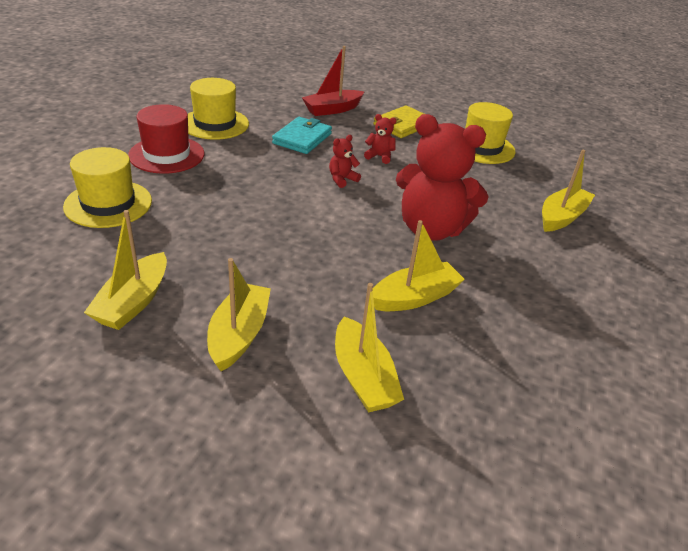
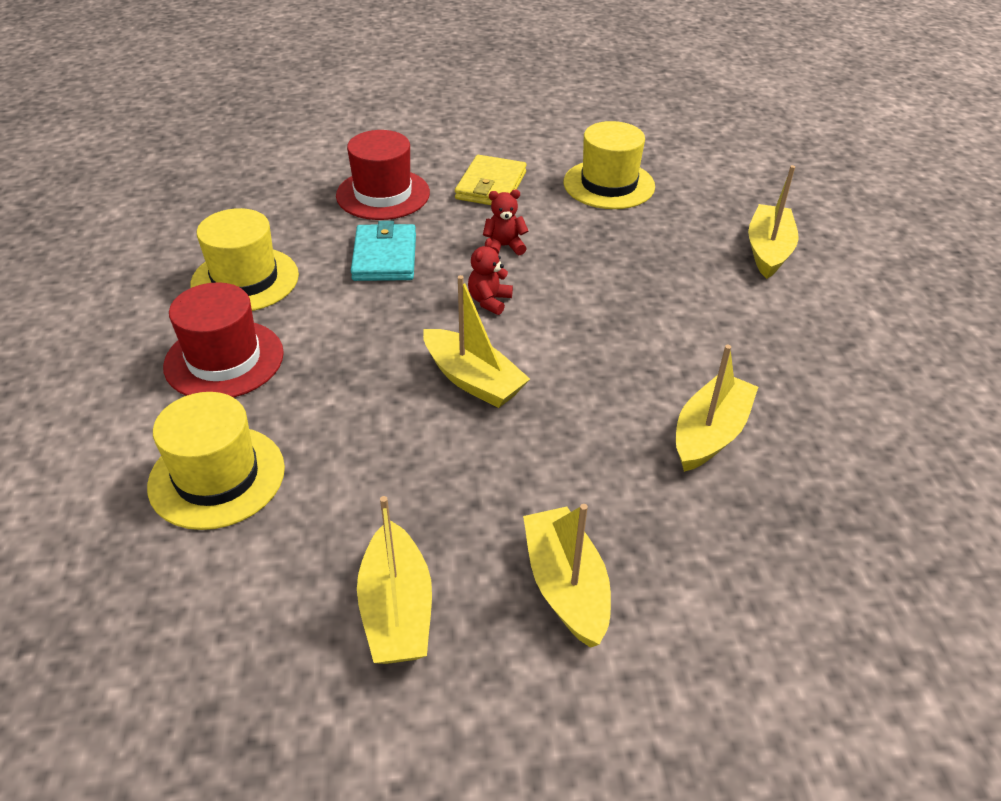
camera: 25 degrees left, 5 degrees up
(332, 109) = (383, 194): red boat -> red hat
(363, 377) = (745, 567): yellow boat -> yellow boat (473, 380)
(431, 229) = (650, 330): red teddy bear -> none

